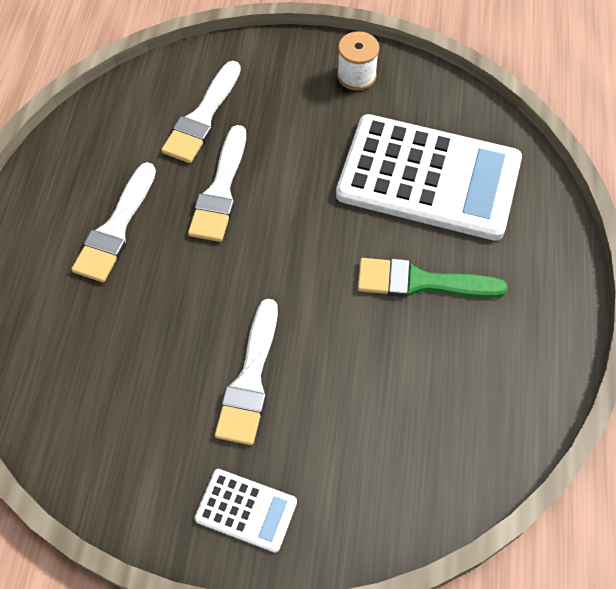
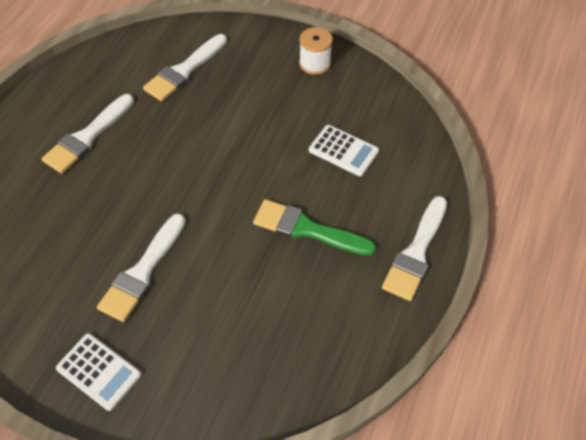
camera: 15 degrees right, 5 degrees down
(220, 190) = (176, 126): white brush -> white brush (416, 253)
(428, 177) = (343, 151): white calculator -> white calculator, size x0.44

